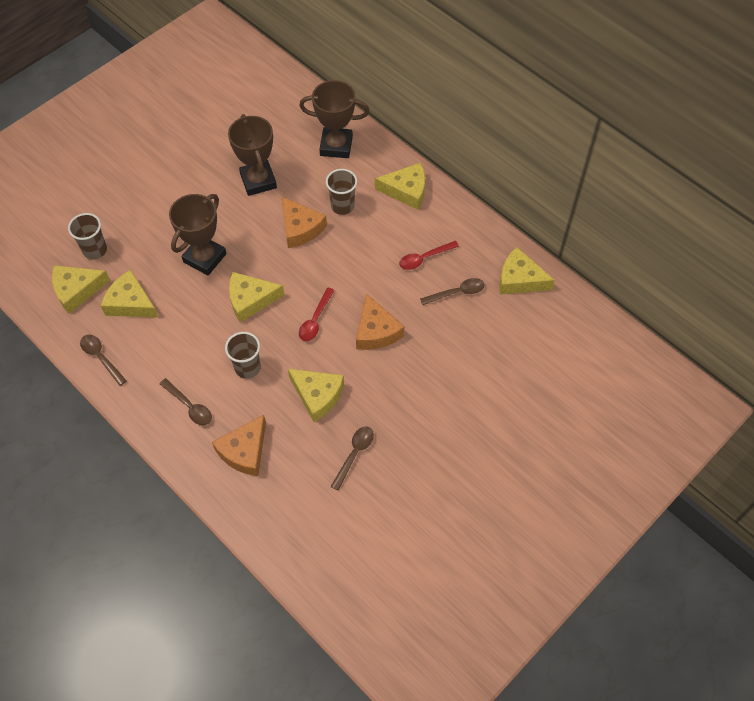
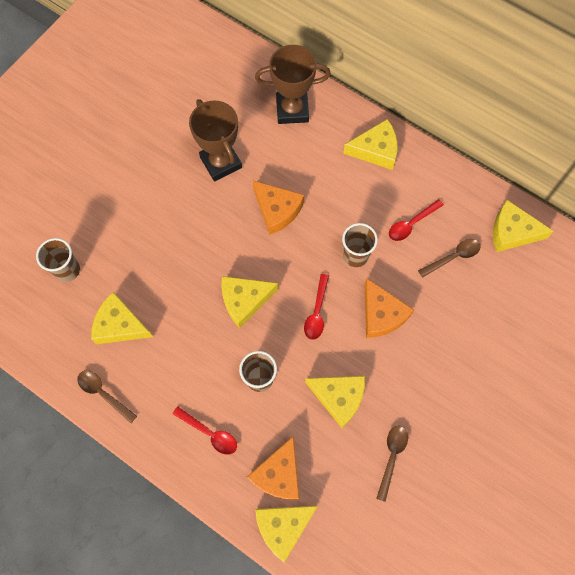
camera: 10 degrees left, 10 degrees up
(77, 290) = (59, 320): yellow cheese -> yellow cheese (283, 527)
(189, 406) = (210, 433): brown spoon -> red spoon
(205, 258) = (185, 260): brown trophy -> none
(342, 206) = (314, 178): brown cup -> brown cup (355, 255)

